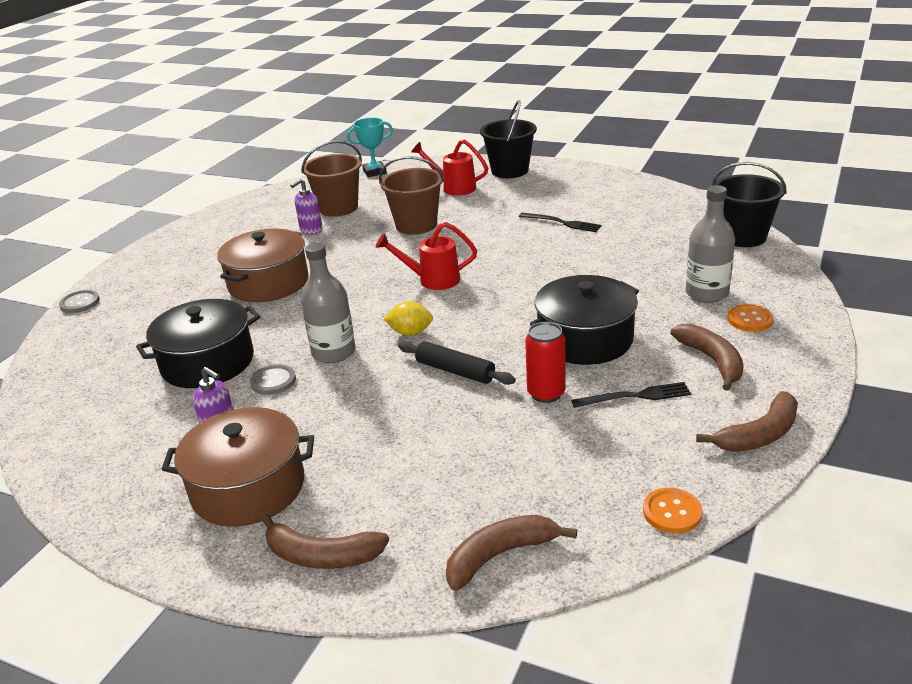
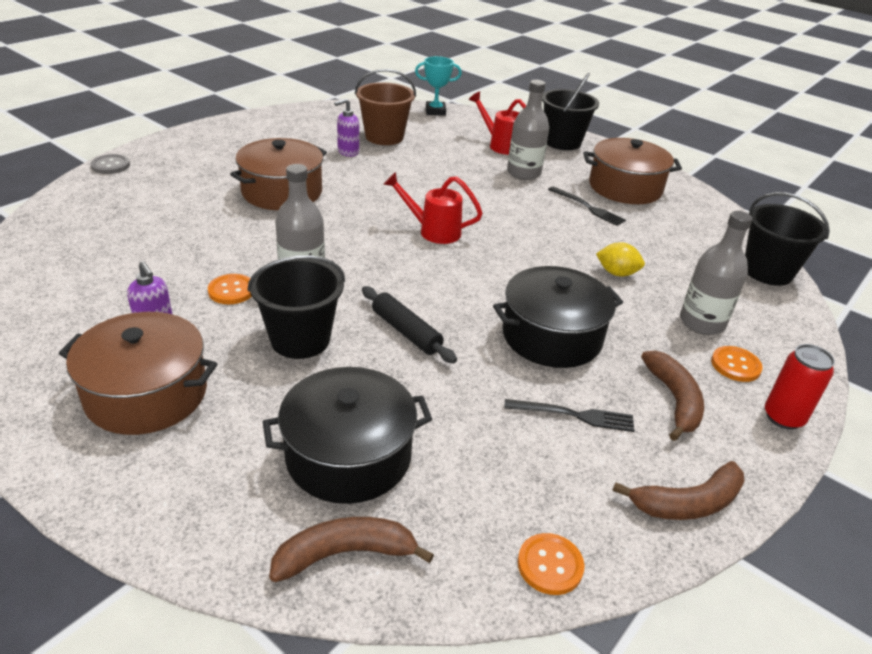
camera: 10 degrees right, 5 degrees up
(207, 362) = (184, 254): black pot -> black pot (348, 455)
(273, 381) = (231, 290): grey button -> orange button
(322, 556) = (172, 492): brown banana -> none
(363, 404) = (300, 339): none -> black bucket
(410, 333) = (384, 279): yellow lemon -> yellow lemon (617, 273)
(416, 225) = (446, 172): brown bucket -> none
(488, 207) = (523, 173): none -> grey bottle
(546, 393) = (483, 383): red can -> red can (783, 417)
(587, 197) = (625, 187): none -> brown pot

